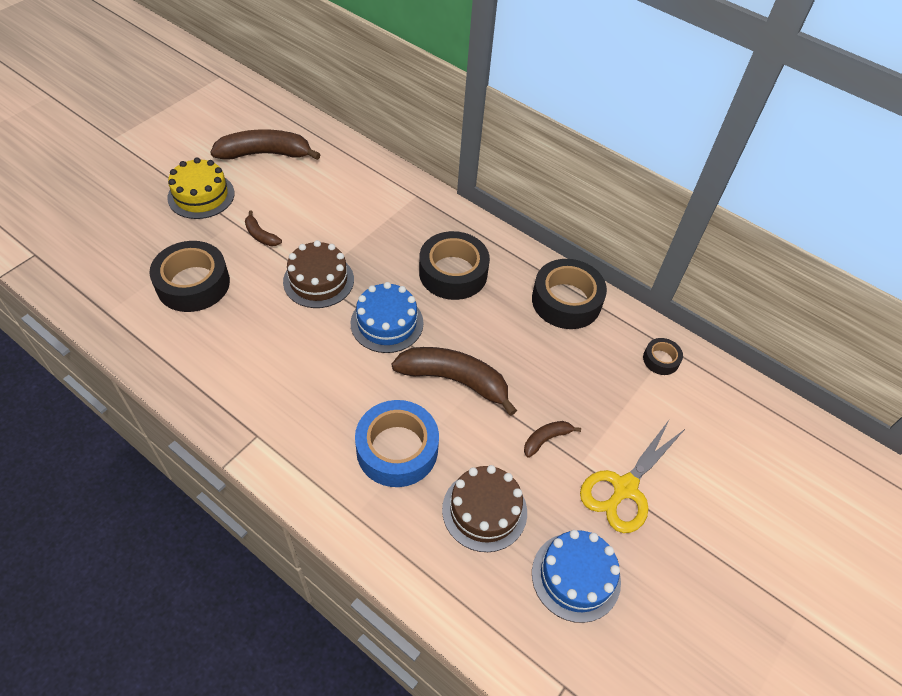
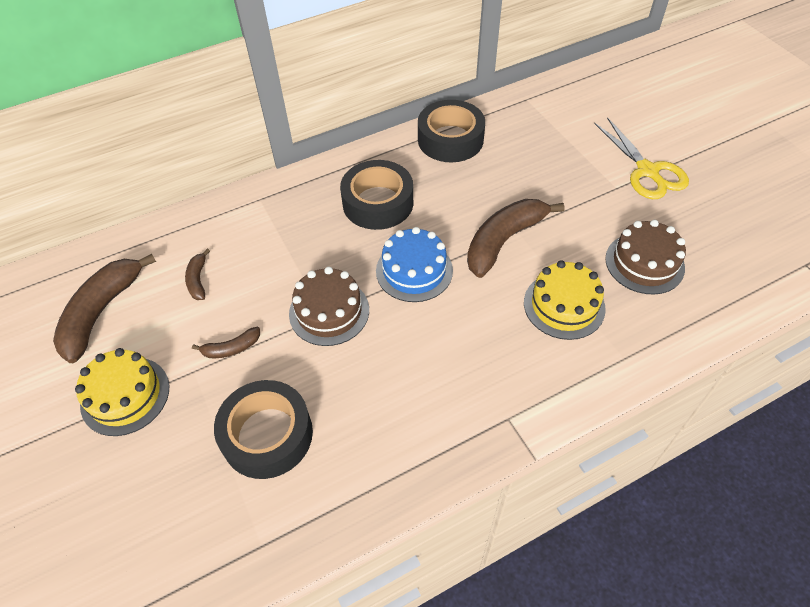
camera: 60 degrees left, 0 degrees up
(397, 449) = (564, 305): blue tape -> yellow cake
(546, 439) = (587, 201): brown banana -> brown banana (198, 280)
(576, 576) = (717, 226): blue cake -> none
(661, 359) = (536, 107): black tape -> none

